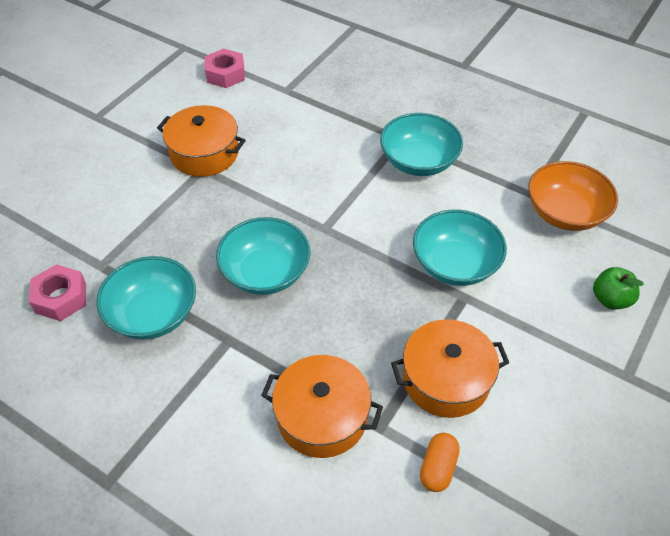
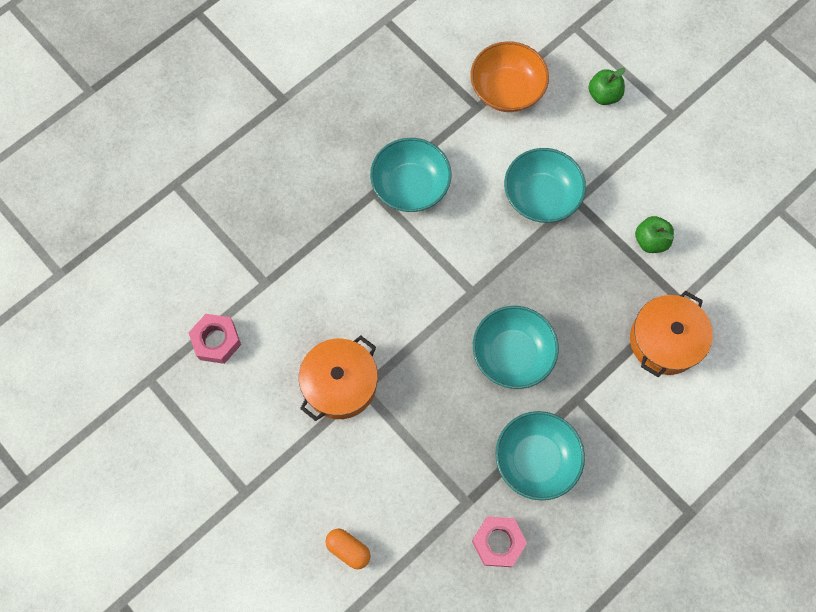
camera: 75 degrees left, 20 degrees up
(438, 468) = (721, 270): orange capsule -> orange capsule (348, 549)
(446, 379) = (650, 241): orange pot -> green apple

